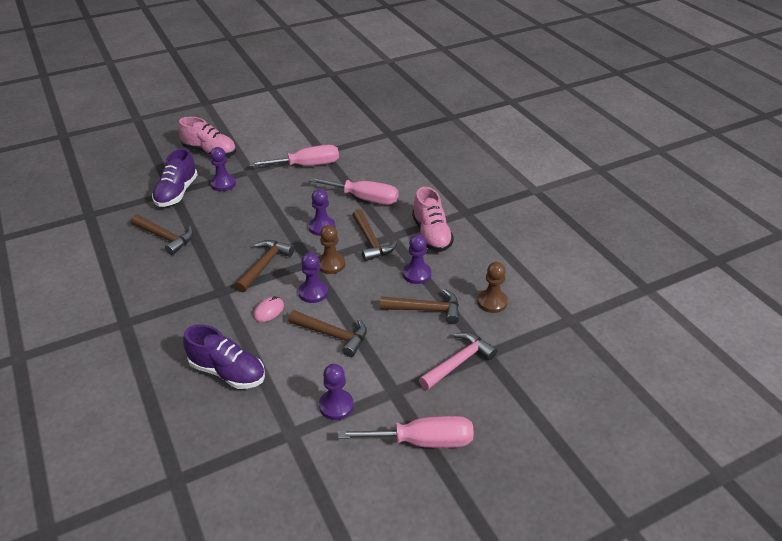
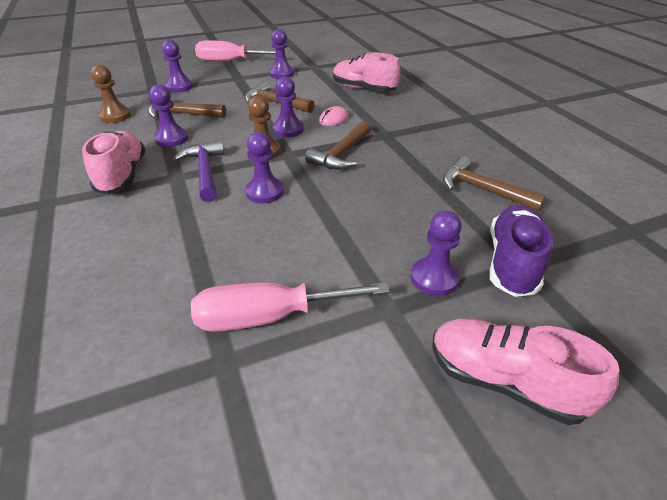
camera: 175 degrees left, 0 degrees up
(227, 372) = (363, 89): purple shoe -> pink shoe
(364, 198) = (185, 232): pink screwdriver -> none
(371, 241) = (205, 172): brown hammer -> purple hammer
(458, 362) = (179, 87): pink hammer -> purple pawn

